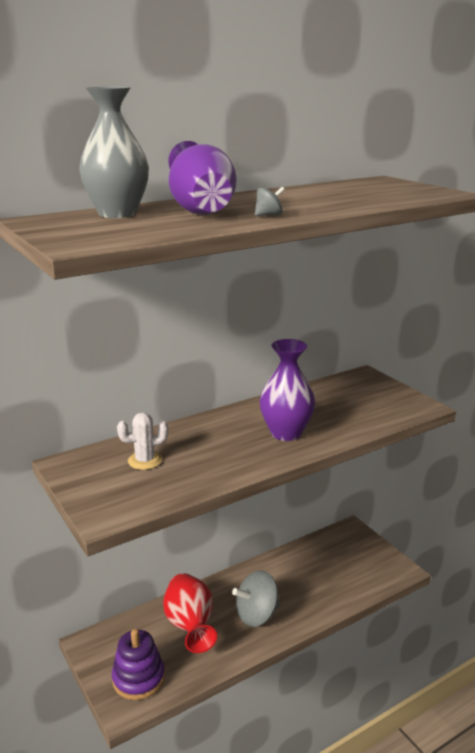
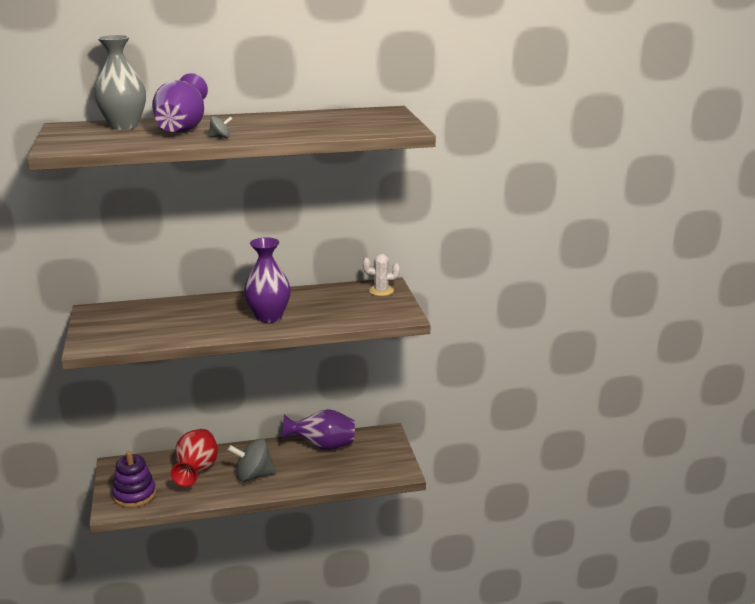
camera: 20 degrees right, 0 degrees up
(145, 461) = (146, 318): white cactus -> white cactus (381, 291)
(301, 560) = (322, 446): none -> purple vase

